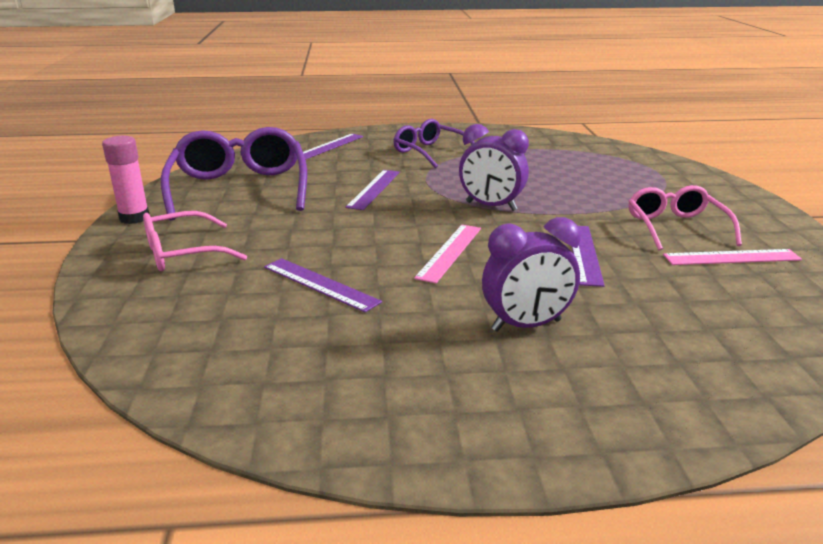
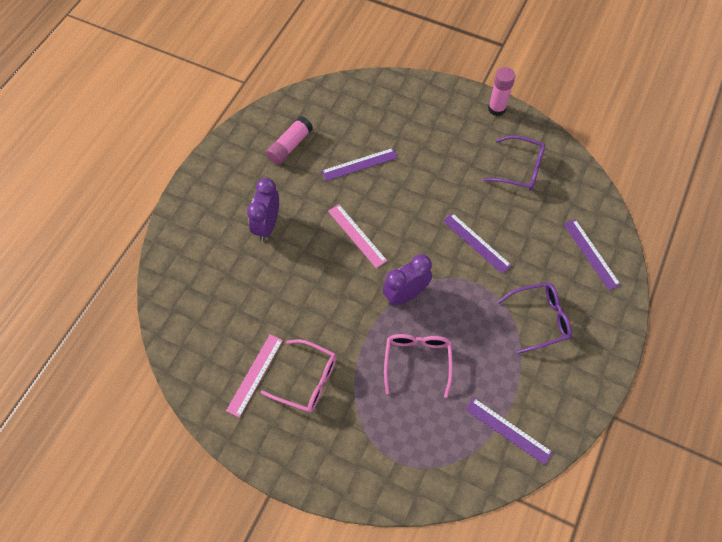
camera: 120 degrees right, 35 degrees up
(182, 253) = (432, 120): pink glasses -> pink glasses (417, 361)
(239, 188) = (520, 169): purple glasses -> purple glasses, size x0.60
(336, 363) = (290, 146): none -> pink glue stick
(584, 254) = (311, 300): purple ruler -> purple ruler (508, 430)

